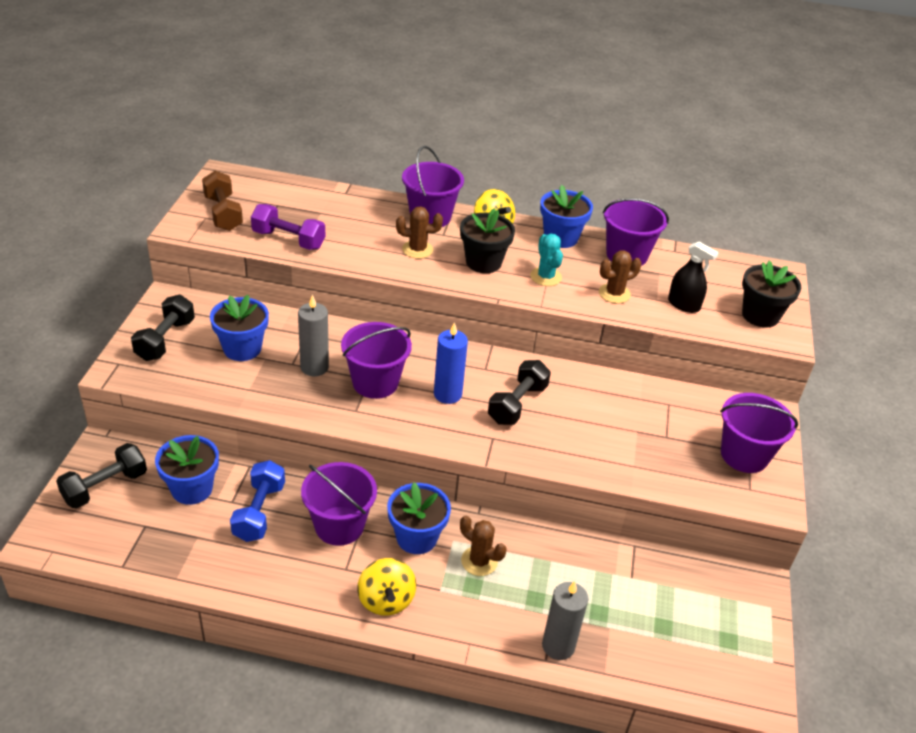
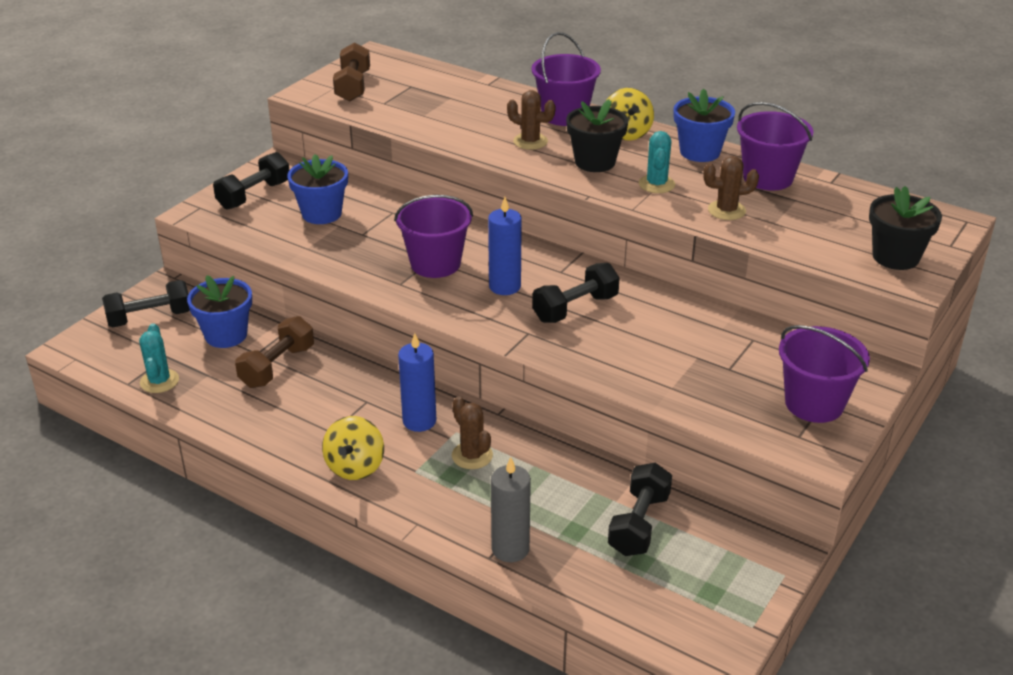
camera: 25 degrees right, 5 degrees down
(153, 556) = (159, 381): none -> turquoise cactus
(259, 512) = (277, 367): blue dumbbell -> brown dumbbell
(288, 240) = (402, 116): purple dumbbell -> none
(314, 367) = (382, 240): grey candle -> none
(339, 526) = (347, 394): purple bucket -> none
(416, 537) = (419, 421): blue flower pot -> blue candle
(643, 591) = (638, 524): none -> black dumbbell
(683, 304) = (804, 233): black spray bottle -> none

